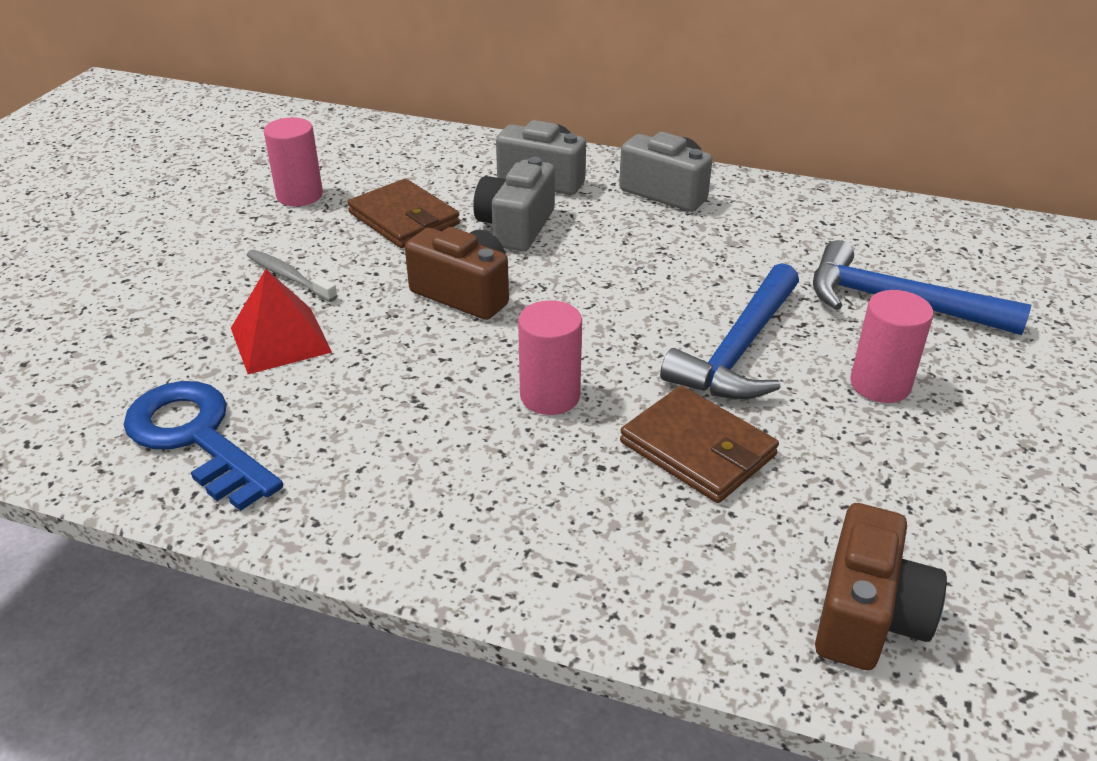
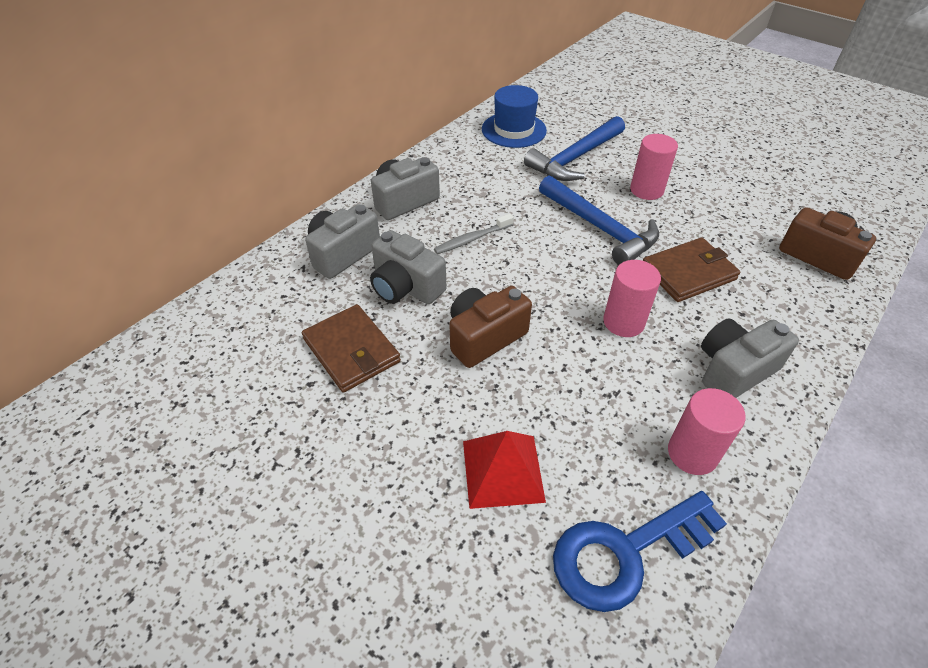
camera: 70 degrees left, 10 degrees up
(289, 277) = (404, 450): grey toothbrush -> grey toothbrush (472, 239)
(299, 195) = (258, 420): pink cylinder -> pink cylinder (692, 453)
(404, 219) = (351, 351): brown wallet -> brown wallet turned 75 degrees clockwise
(508, 511) = (733, 370): none -> grey camera
(913, 237) = (514, 130): none -> blue hat

